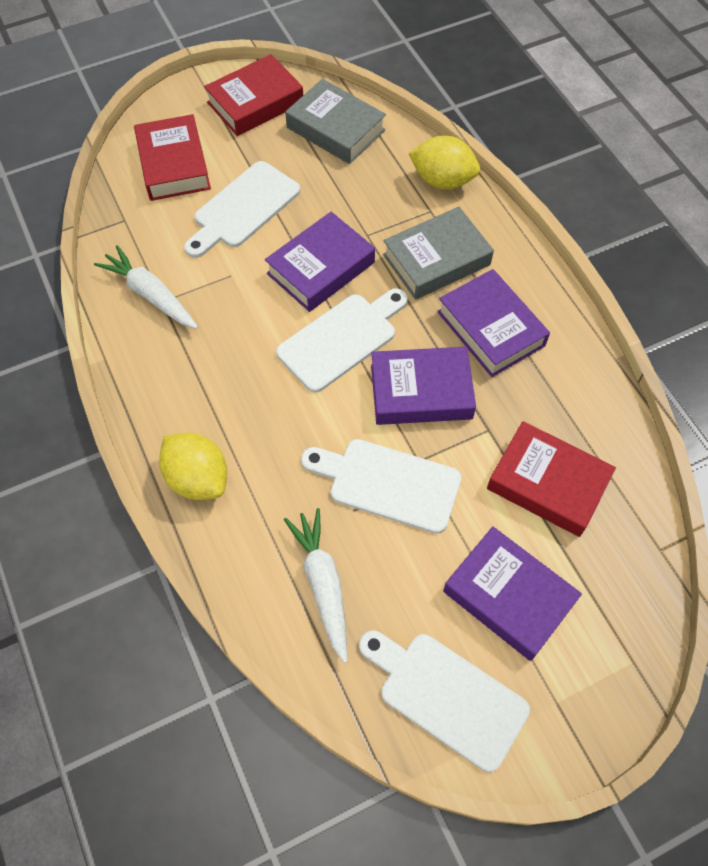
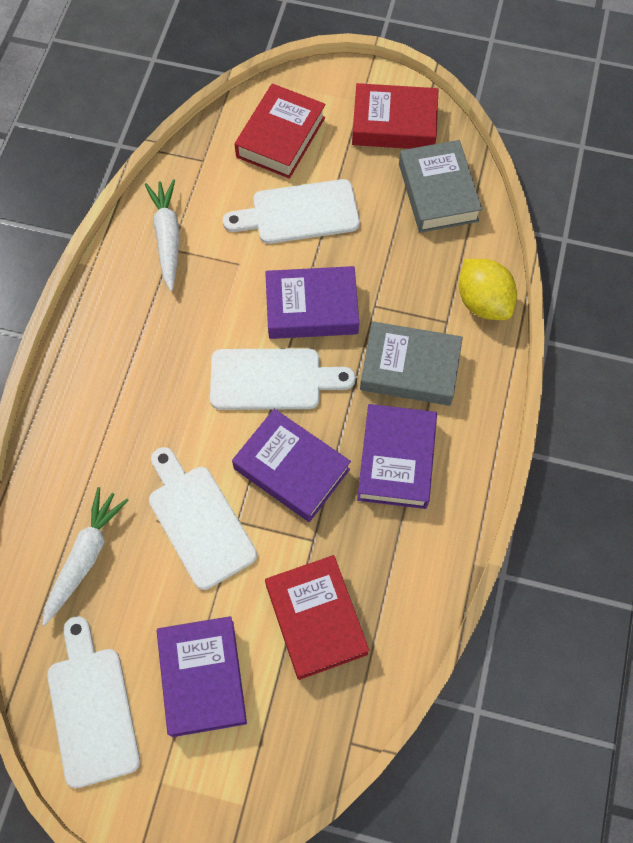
camera: 40 degrees right, 5 degrees up
(198, 478) = (74, 409): yellow lemon -> none

